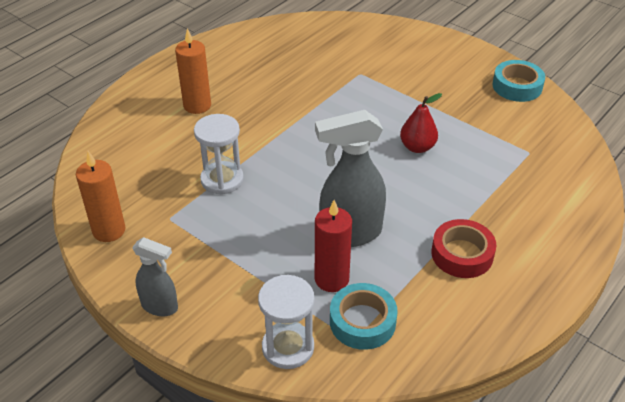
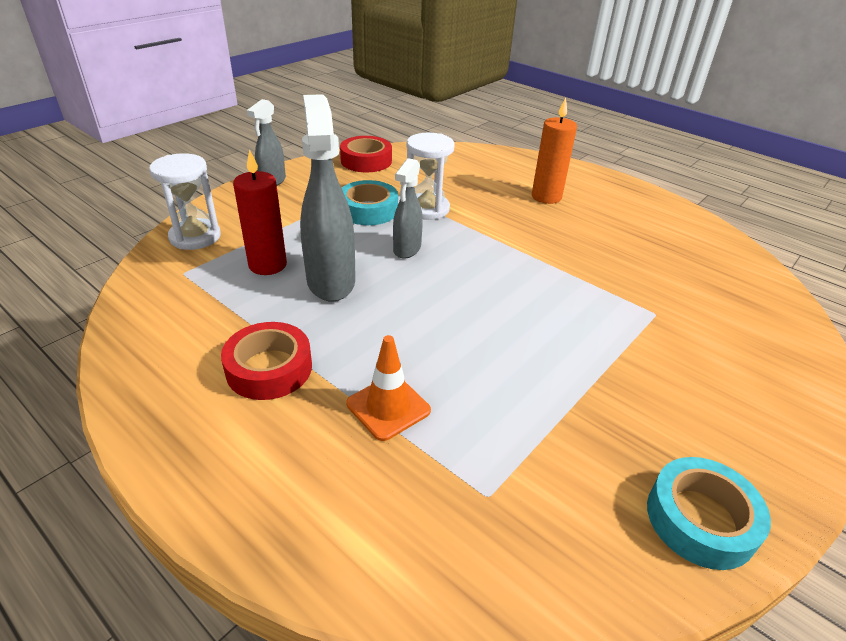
camera: 90 degrees right, 5 degrees down
(109, 230) = (366, 161): orange candle -> red tape
(295, 190) = (407, 249): none -> grey spray bottle
(362, 321) = (201, 280): turquoise tape -> turquoise tape (368, 210)
(417, 147) = (490, 352): red pear -> none
(480, 192) = (388, 407): none -> orange traffic cone

